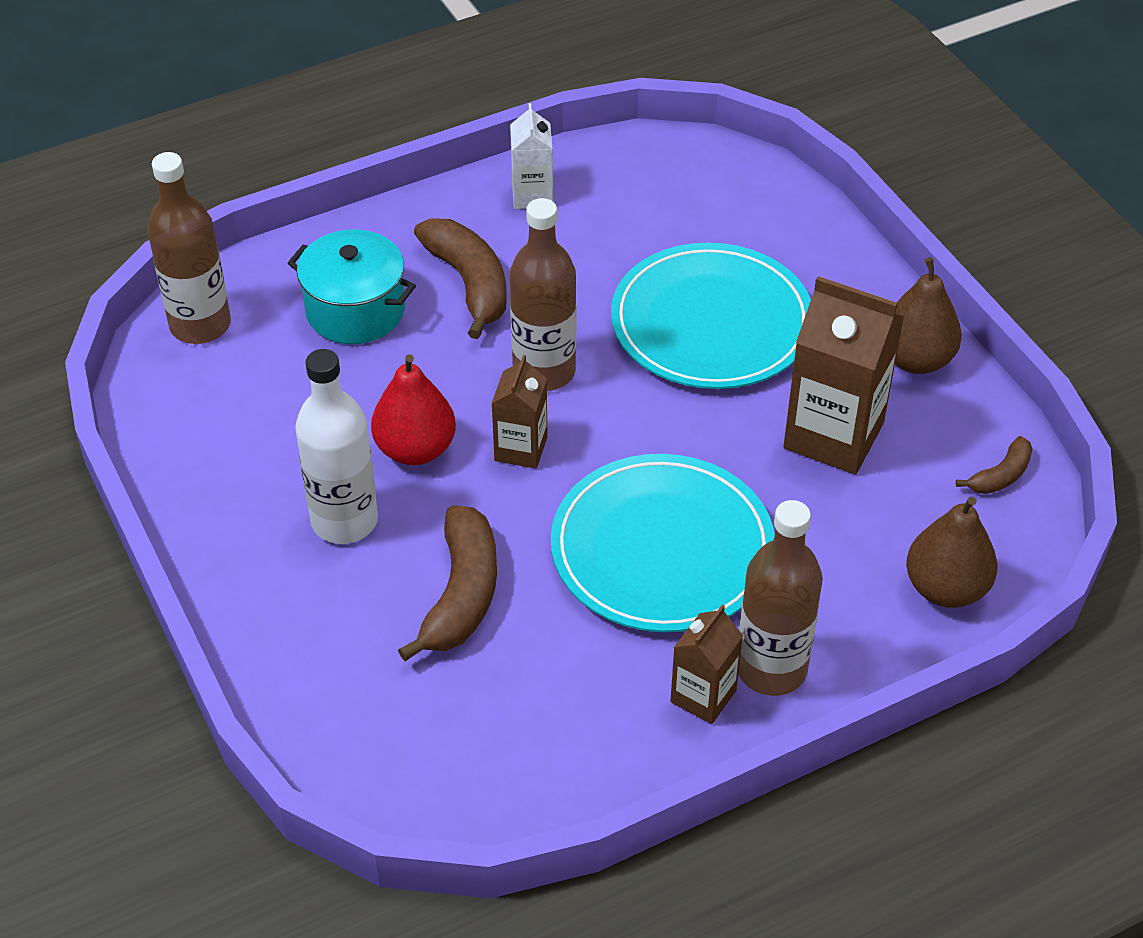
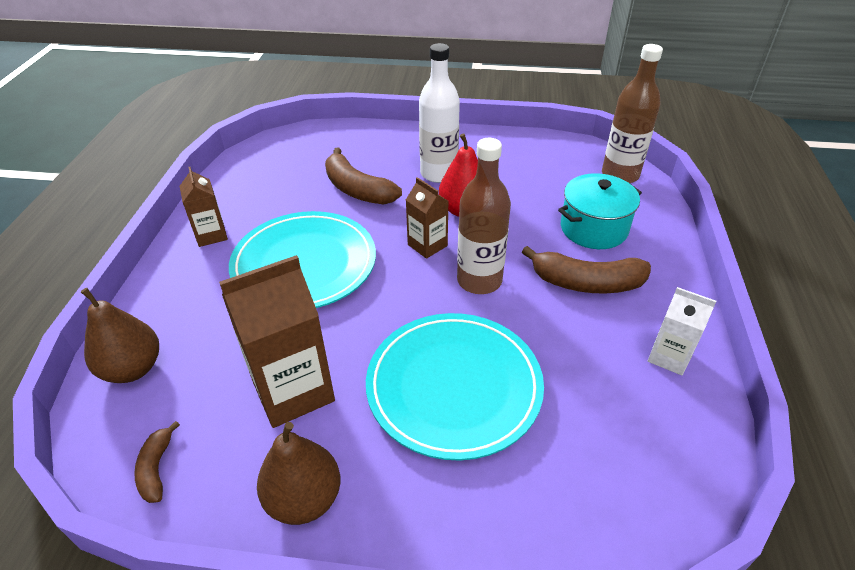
camera: 125 degrees right, 5 degrees down
(771, 669) = (192, 265): brown bottle -> none

